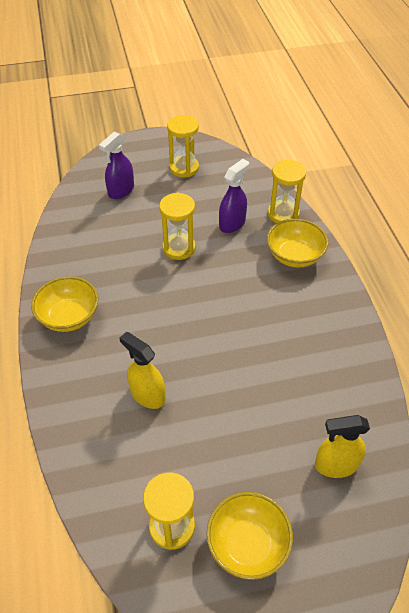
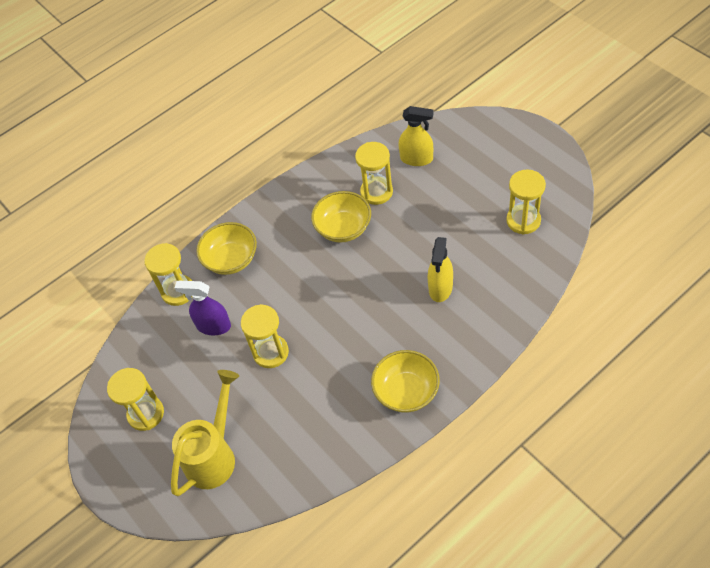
camera: 110 degrees left, 5 degrees up
(121, 191) = (214, 455): purple spray bottle -> yellow watering can
(247, 544) = (503, 179): yellow bowl -> yellow bowl (343, 228)
(308, 400) = (376, 192): none -> yellow hourglass
(336, 465) = (416, 159): yellow spray bottle -> yellow spray bottle turned 45 degrees counterclockwise

